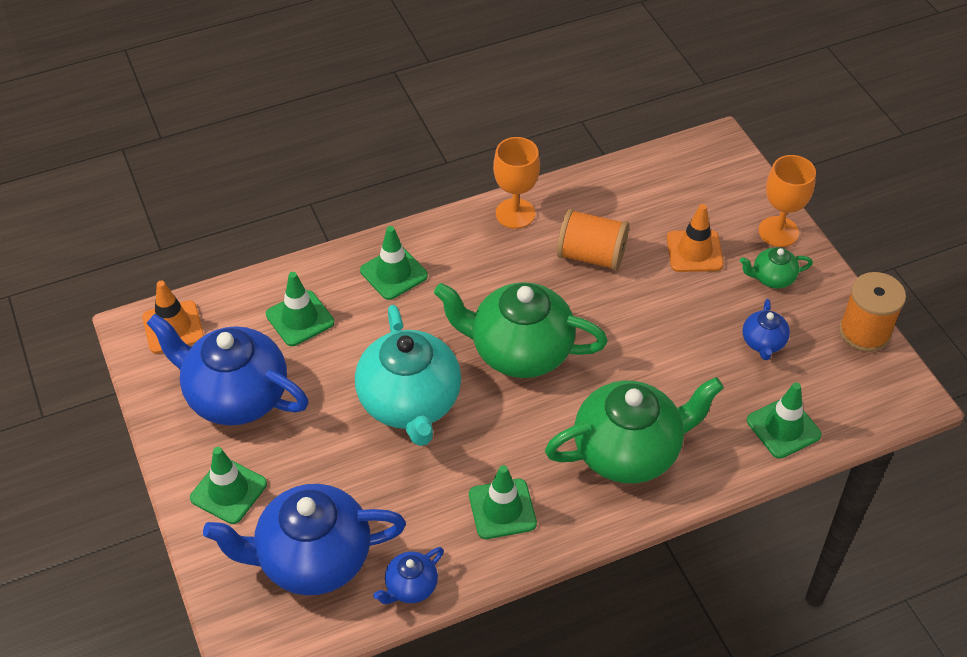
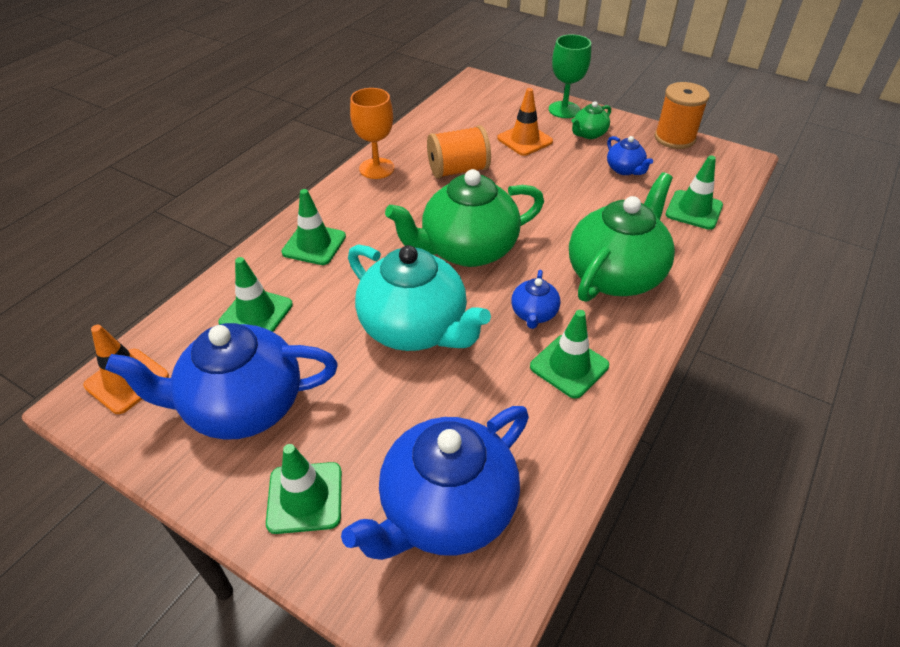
camera: 35 degrees left, 5 degrees down
(410, 587) = (559, 476): blue teapot -> blue teapot (534, 314)
(778, 231) = (564, 110): orange goblet -> green goblet

